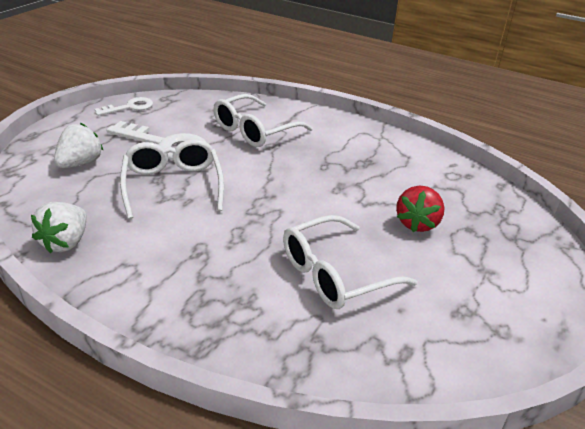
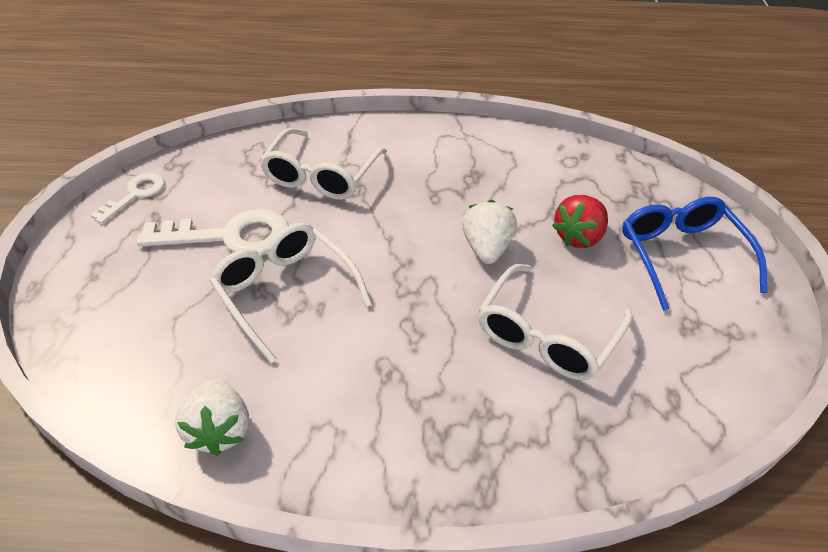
camera: 25 degrees left, 10 degrees up
(80, 163) = (140, 307): white strawberry -> white strawberry (487, 248)
(417, 223) = (579, 237): red strawberry -> red strawberry turned 45 degrees clockwise
(498, 264) = (681, 256): none -> blue glasses

